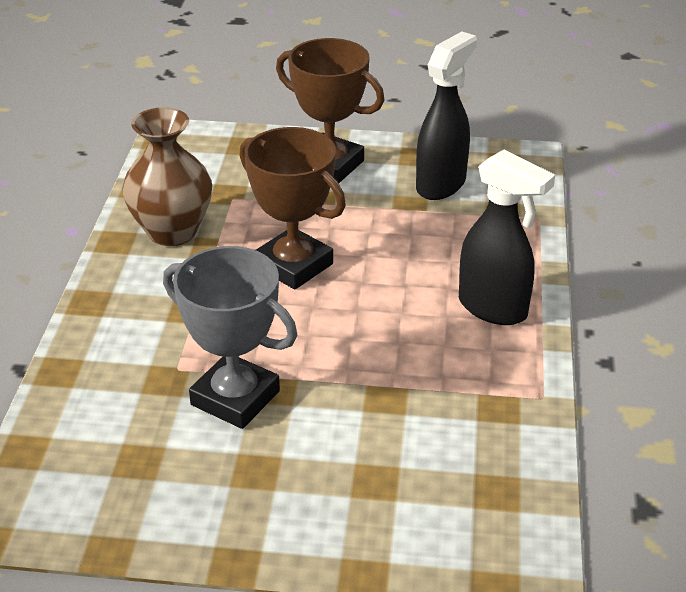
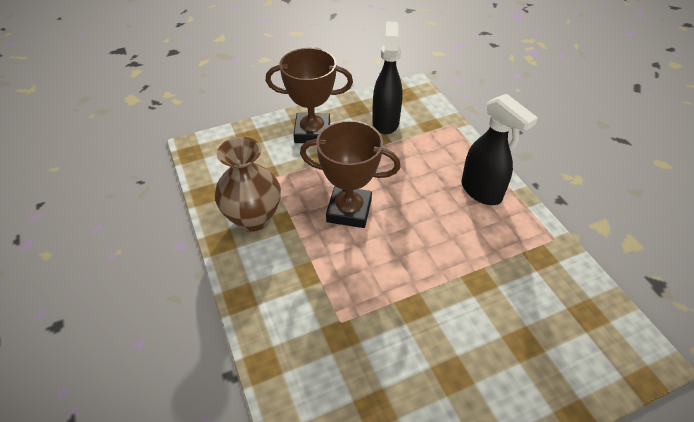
camera: 30 degrees left, 10 degrees up
(235, 398) = (395, 326): grey trophy -> none
(493, 309) = (481, 192): black spray bottle -> black spray bottle turned 45 degrees clockwise

